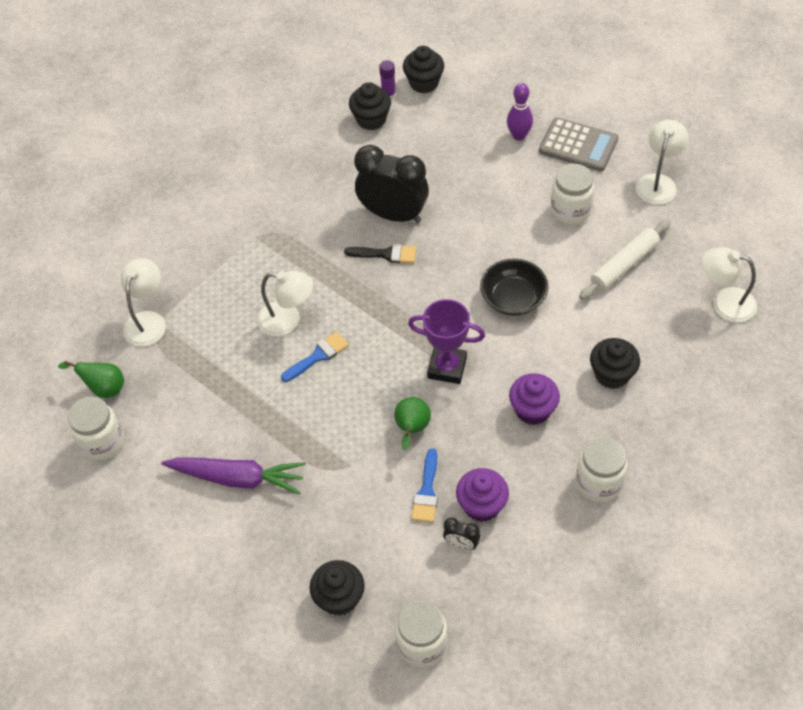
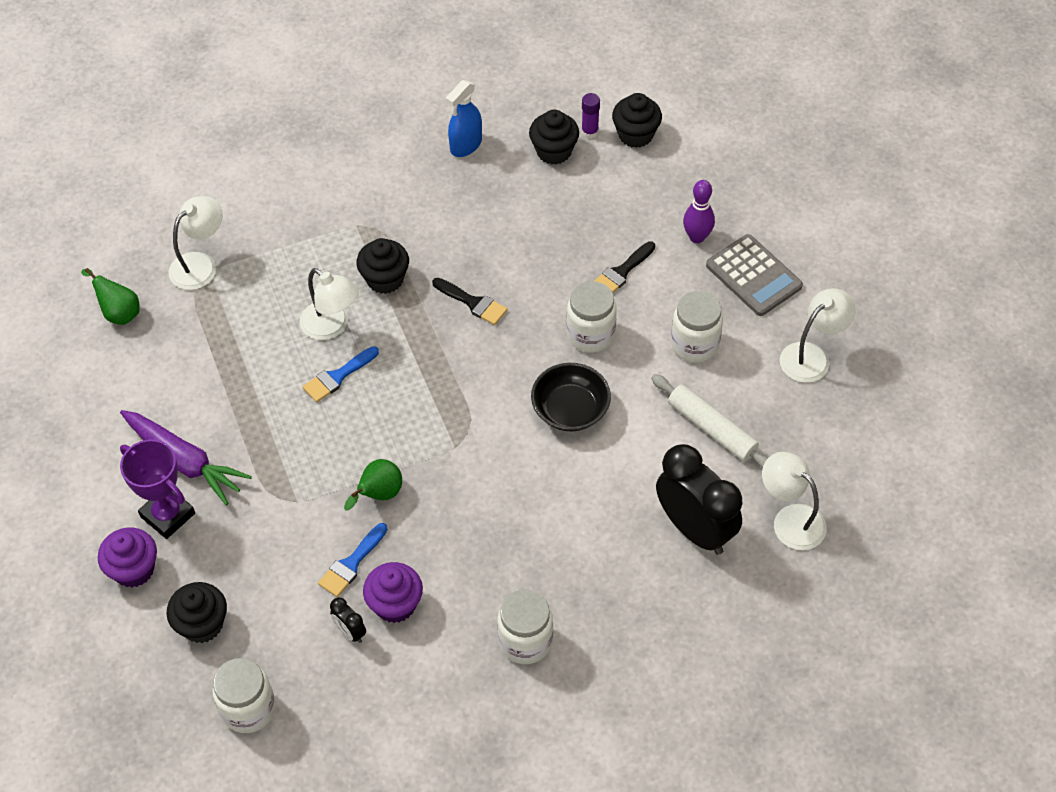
camera: 25 degrees right, 0 degrees up
(102, 442) = (85, 365): white jar -> white jar (590, 335)
(301, 142) = (466, 145): none -> blue spray bottle
(318, 356) = (337, 377): blue brush -> blue brush turned 150 degrees clockwise
(393, 215) = (508, 264): black clock -> black clock (695, 529)
(447, 367) = (455, 449): purple trophy -> purple trophy (168, 515)
(481, 184) = (621, 272): none -> black brush
(533, 410) = (511, 534): purple cupcake -> purple cupcake (134, 569)
(612, 374) = (617, 537): black cupcake -> black cupcake (385, 279)
(624, 265) = (711, 429): white rolling pin -> white rolling pin turned 60 degrees clockwise

